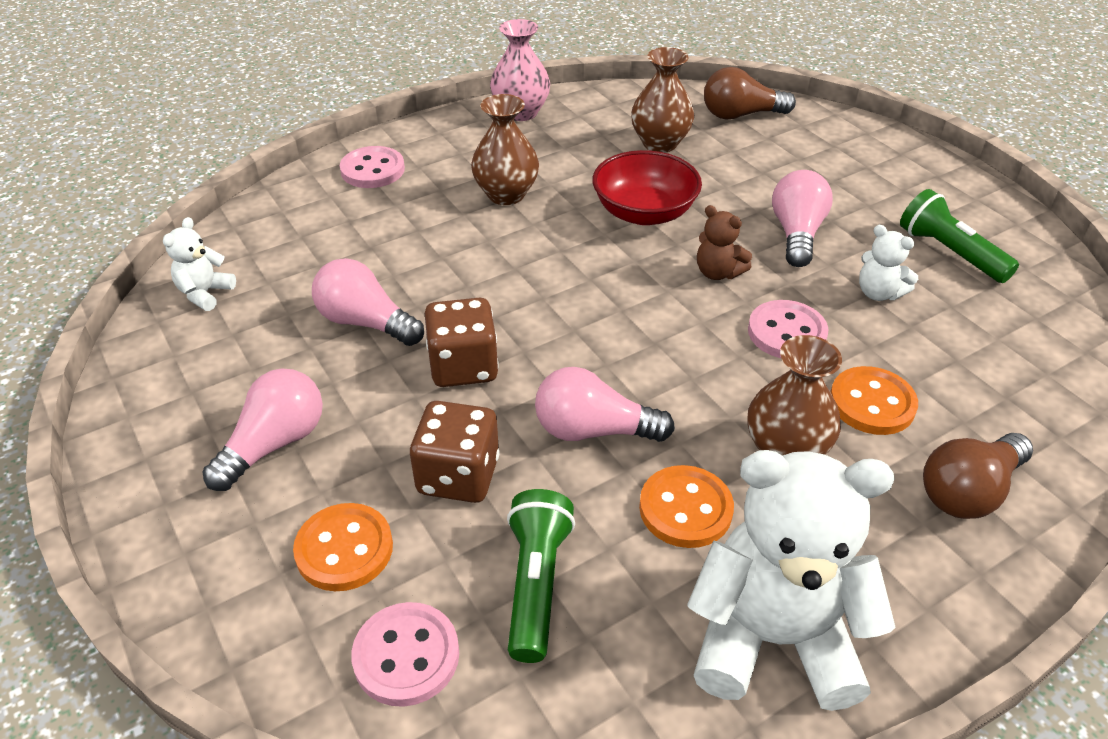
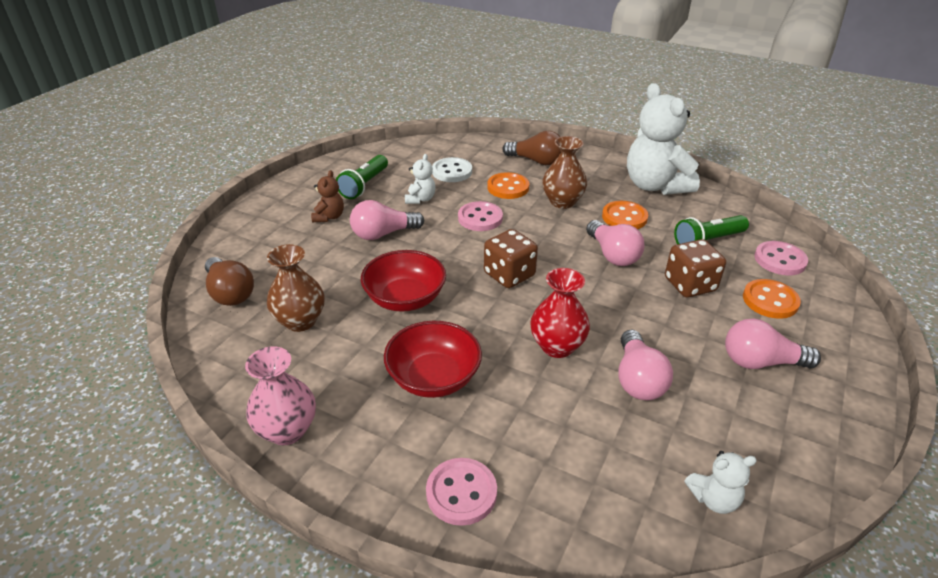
camera: 120 degrees left, 5 degrees down
(463, 366) = (623, 316): brown dice -> brown dice (509, 275)
(469, 288) = (557, 346): none -> red vase
(506, 194) = (434, 378): brown vase -> red bowl
(718, 272) = (447, 251): brown teddy bear -> brown teddy bear (329, 217)
(962, 357) = (452, 172): none -> white button

